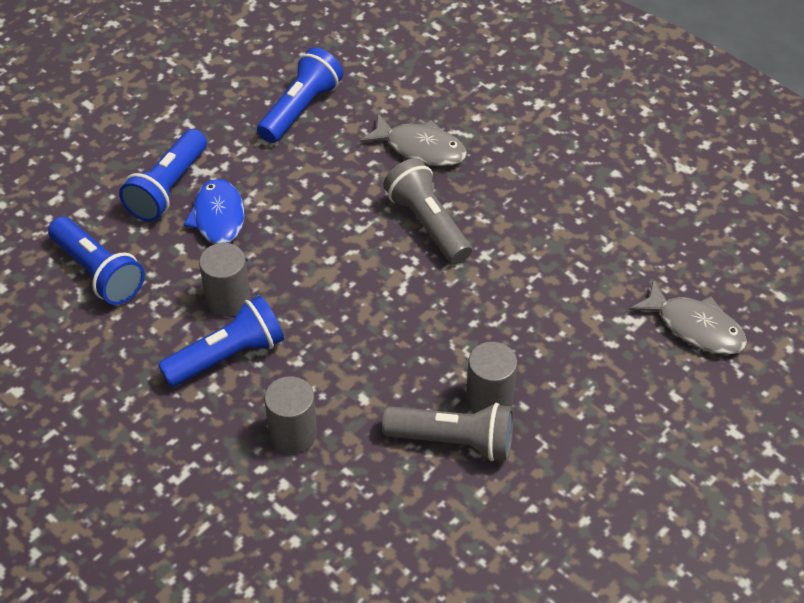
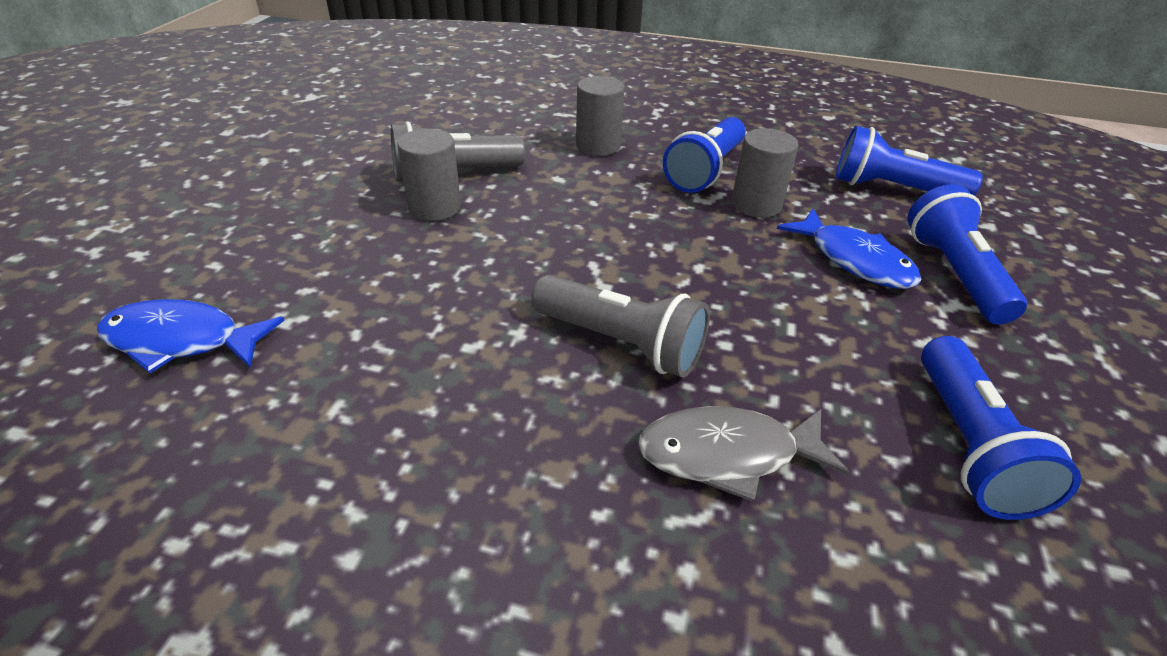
camera: 150 degrees right, 10 degrees down
(695, 327) = (182, 341): grey fish -> blue fish

